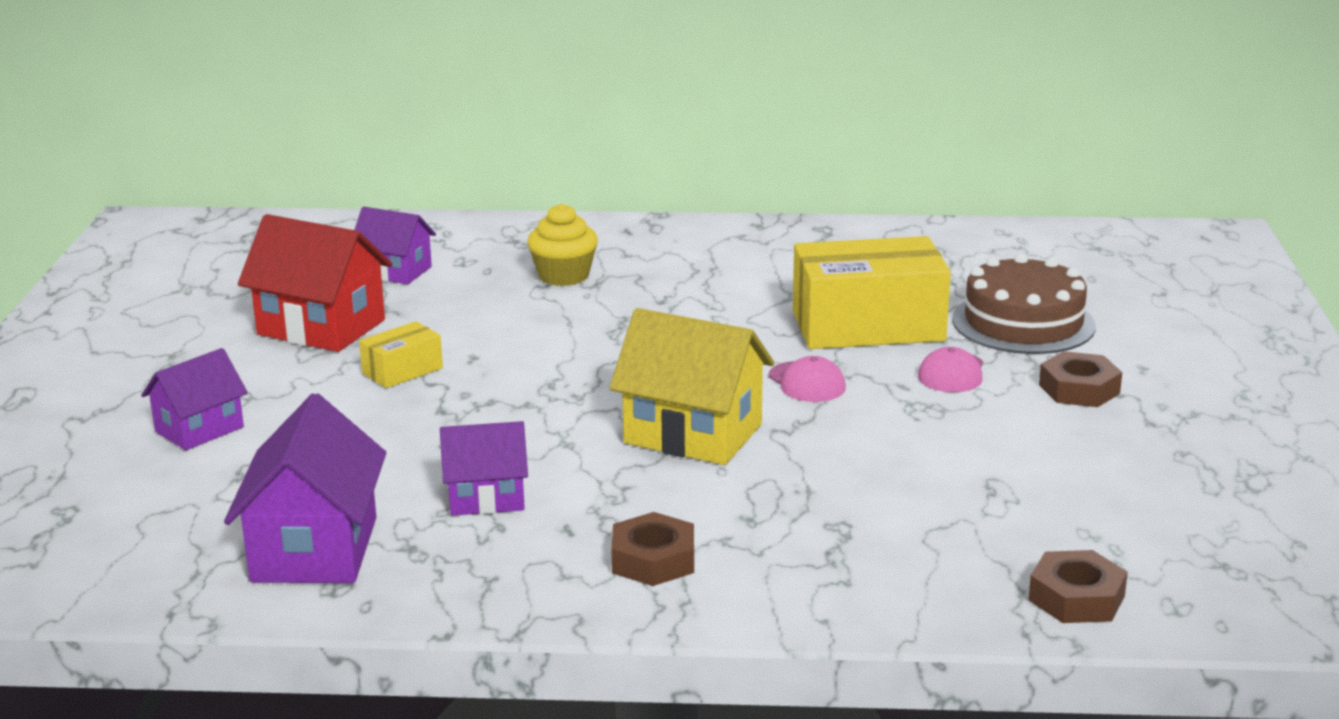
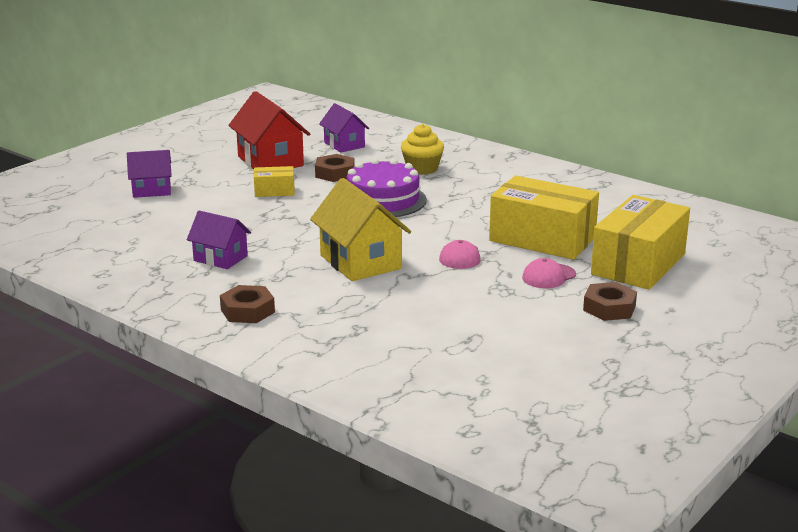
camera: 35 degrees right, 0 degrees up
(315, 549) = (118, 255): purple house -> none
(581, 336) = (383, 200): none -> purple cake
(1023, 323) = (638, 264): brown cake -> yellow box
(1076, 598) = (421, 405): brown nut -> brown nut (335, 173)

